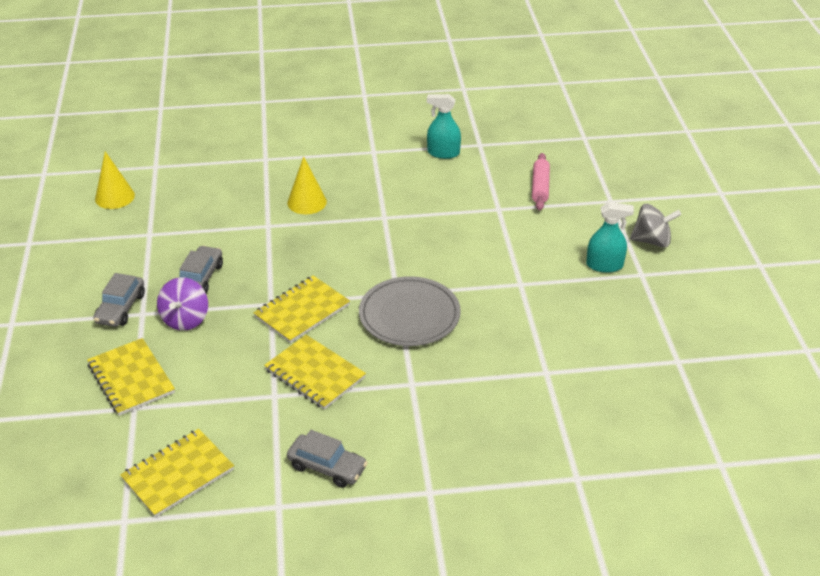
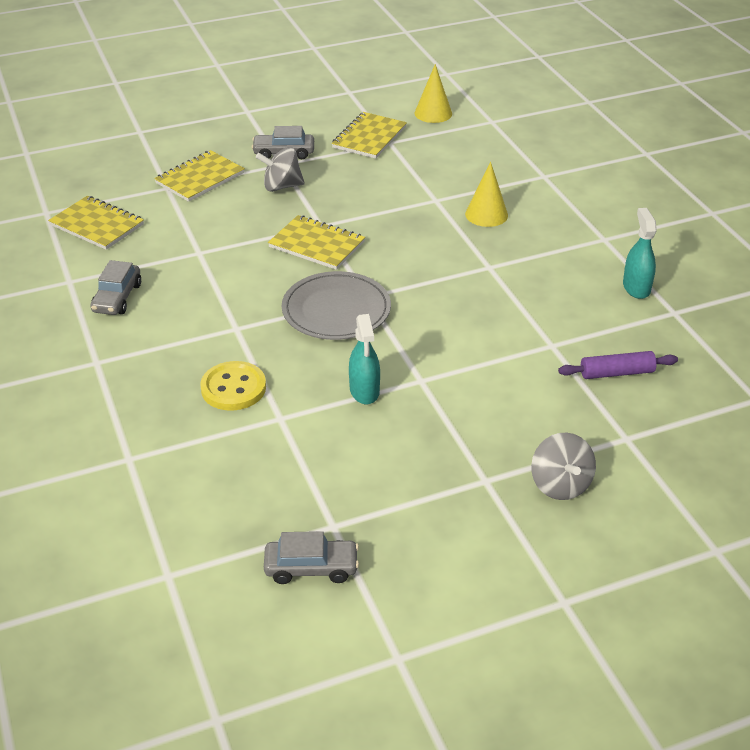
camera: 75 degrees right, 0 degrees up
(185, 319) = (281, 186): purple spinning top -> grey spinning top
(200, 278) = (340, 181): grey car -> grey car (311, 568)
(315, 374) = (233, 269): yellow notebook -> yellow notebook (369, 137)
(498, 396) = (233, 388): none -> yellow button
(540, 187) = (616, 373): pink rolling pin -> purple rolling pin
(604, 265) = (487, 445): turquoise spray bottle -> turquoise spray bottle (364, 391)

